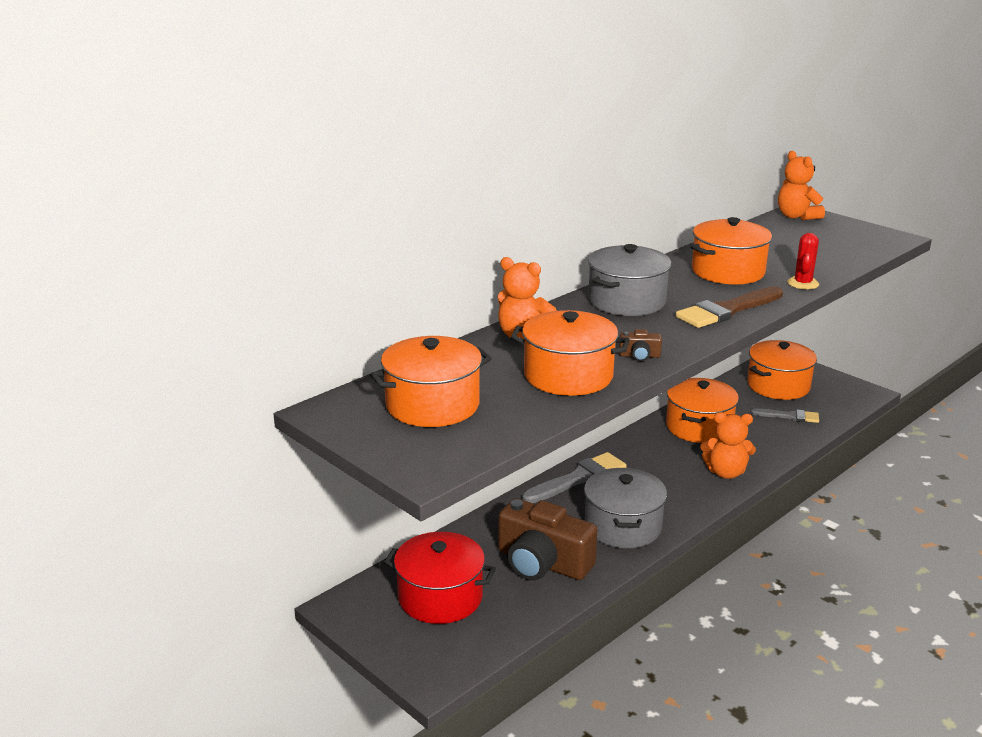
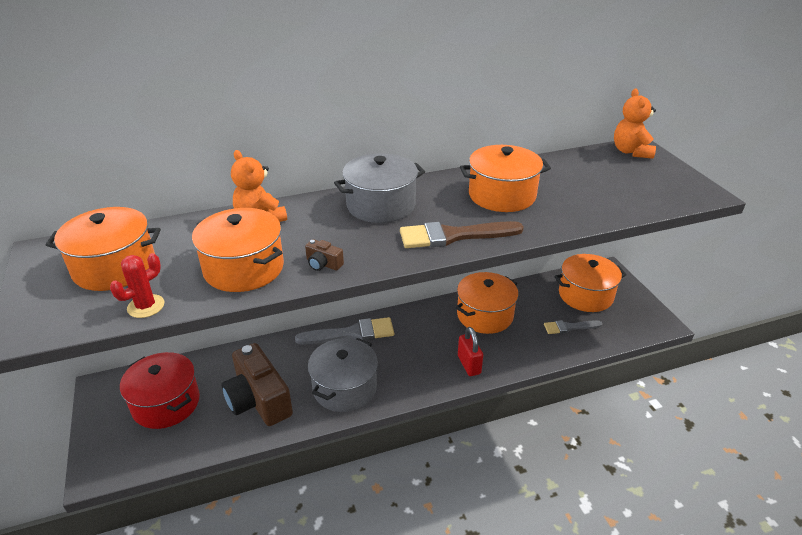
camera: 25 degrees right, 10 degrees up
(726, 472) = (469, 365): orange teddy bear -> red padlock
(789, 416) = (569, 327): grey brush -> grey brush turned 135 degrees clockwise
(802, 283) = (556, 224): red cactus -> red cactus (146, 306)

